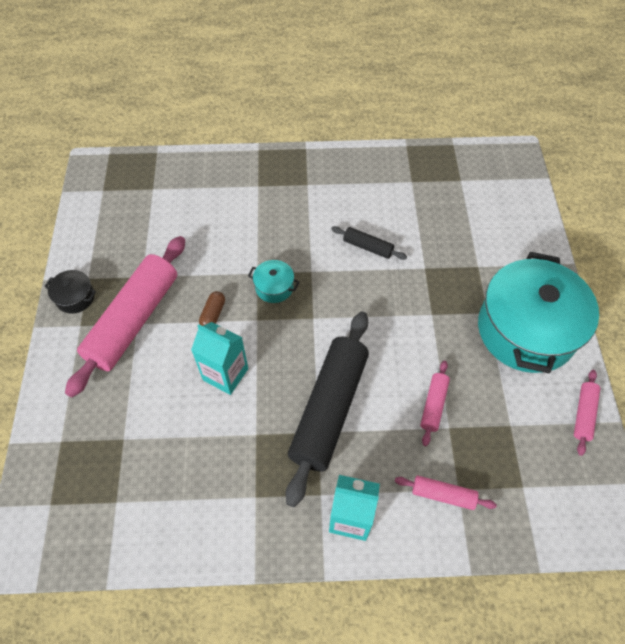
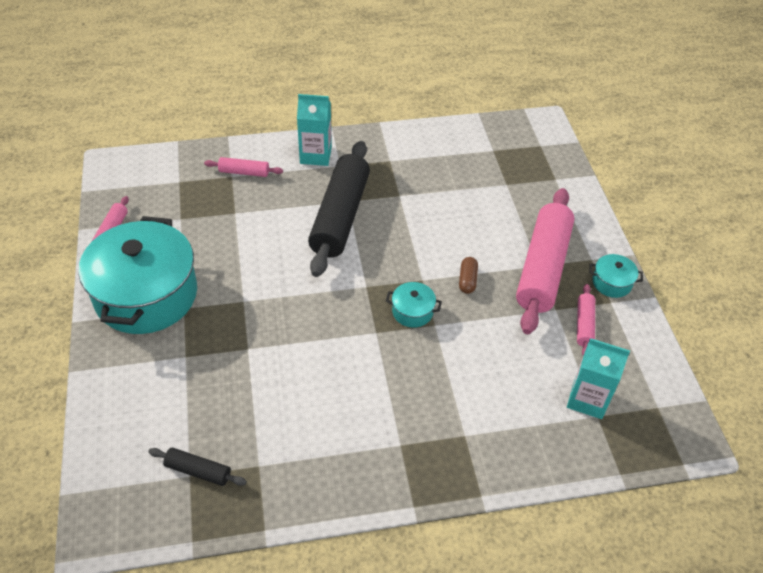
camera: 170 degrees right, 10 degrees down
(75, 297) = (612, 283): black pot -> turquoise pot
(225, 374) = (438, 233): turquoise carton -> turquoise carton (587, 399)
(368, 247) = (314, 366): black rolling pin -> black rolling pin (198, 471)
(433, 405) = (247, 227): pink rolling pin -> pink rolling pin (584, 324)

